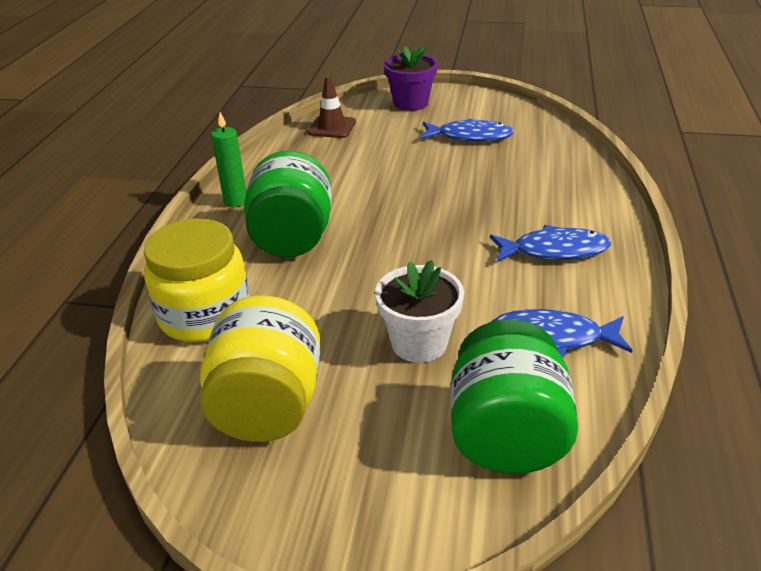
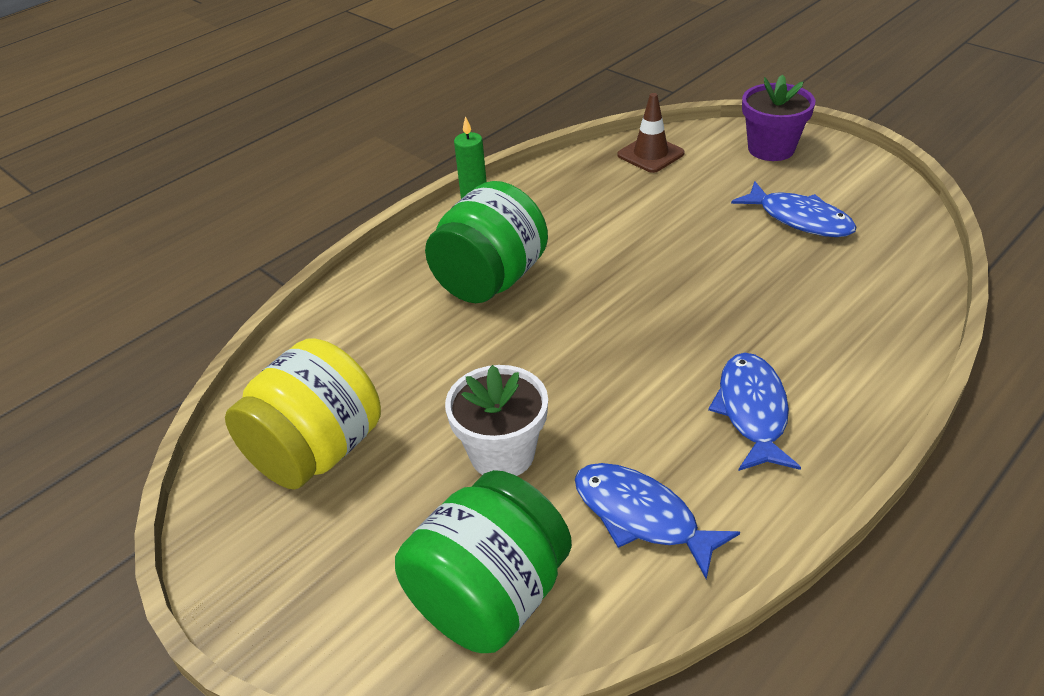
camera: 35 degrees right, 5 degrees up
(205, 315) = (346, 332): yellow jar -> none
(554, 250) = (752, 411): blue fish -> blue fish turned 120 degrees counterclockwise

